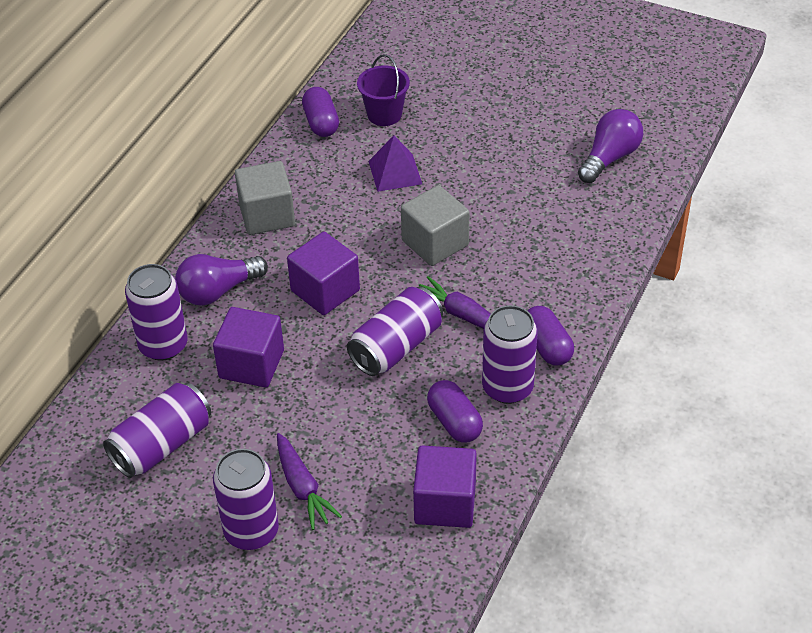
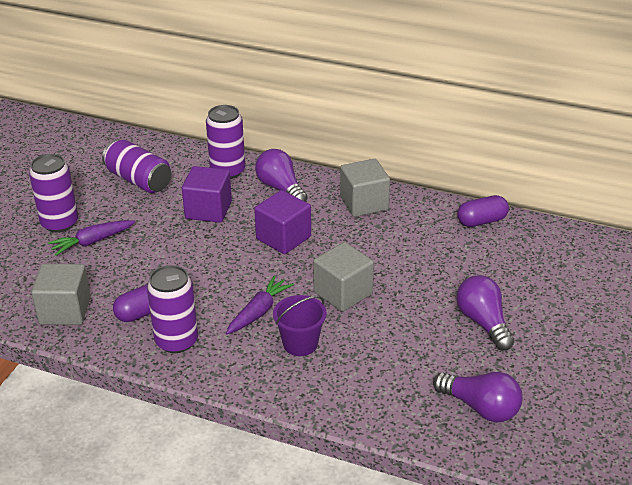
camera: 85 degrees right, 10 degrees down
(384, 114) = (503, 255): purple bucket -> purple bucket (300, 344)
(395, 172) = (428, 266): purple pyramid -> none
(396, 346) = (224, 277): purple can -> none
(445, 503) = (65, 310): purple cube -> grey cube
(491, 142) = (483, 322): none -> purple light bulb
(547, 346) = (222, 364): purple capsule -> none

